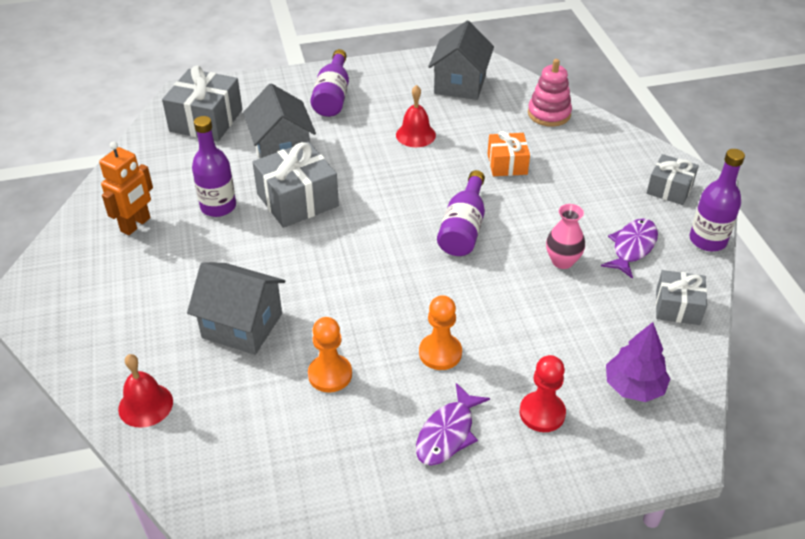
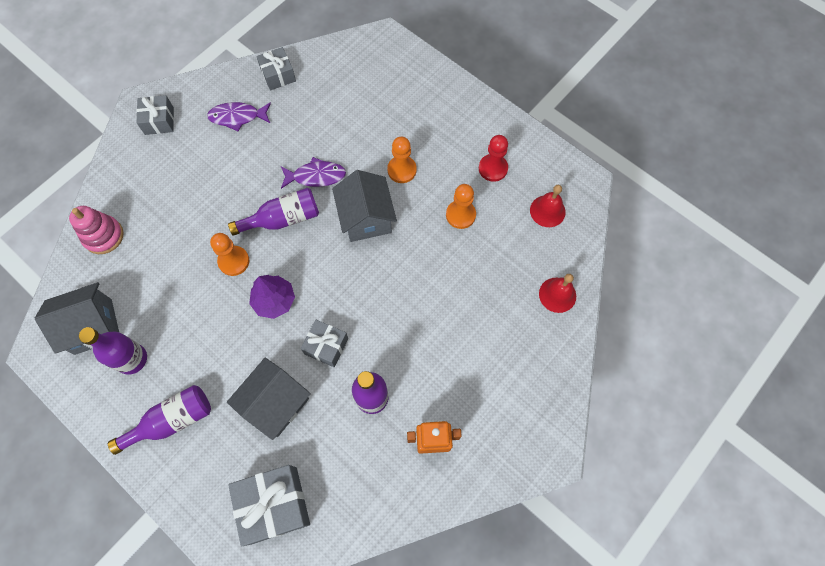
camera: 125 degrees left, 25 degrees up
(242, 326) = (464, 289): grey house -> grey house (366, 218)
(297, 200) = (326, 346): grey gift -> grey gift, size x0.61
(415, 135) = (191, 316): red bell -> red bell (547, 211)
(446, 178) = (234, 261): none -> orange pawn
(447, 433) = (453, 136): purple fish -> purple fish (316, 176)
(507, 164) = (190, 231): orange gift -> none
(542, 413) = (406, 102): red pawn -> red pawn (493, 168)
(562, 261) = (277, 147): pink vase -> none
(634, 387) = (356, 71): purple tree -> purple tree (274, 300)
(707, 240) = (203, 82): purple bottle -> purple bottle (132, 359)

